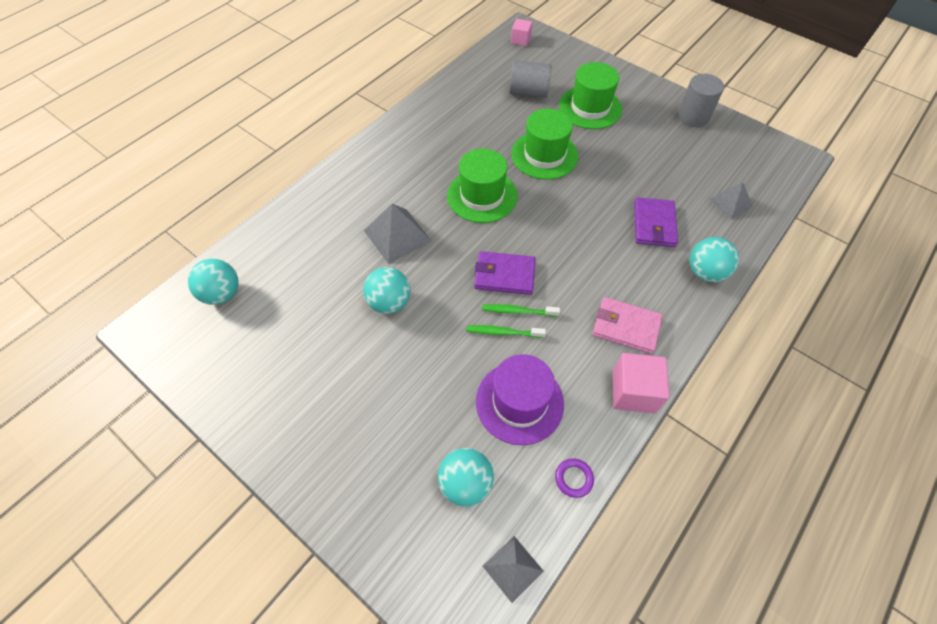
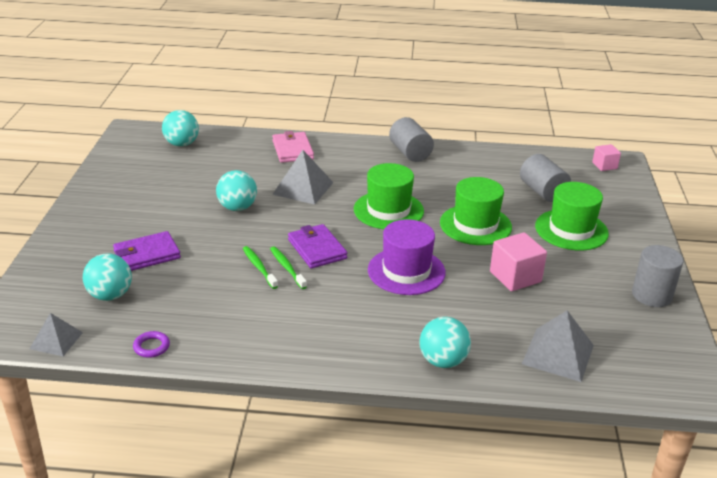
camera: 55 degrees right, 25 degrees down
(403, 133) = (410, 153): none -> grey cylinder
(519, 402) = (200, 297): purple hat -> purple hat (406, 271)
(626, 327) = (327, 330): pink wallet -> pink wallet (292, 150)
(633, 391) = (261, 355): pink cube -> pink cube (515, 277)
(654, 224) = (467, 312): purple wallet -> purple wallet (147, 255)
(730, 203) = (558, 354): grey pyramid -> grey pyramid, size x1.58

